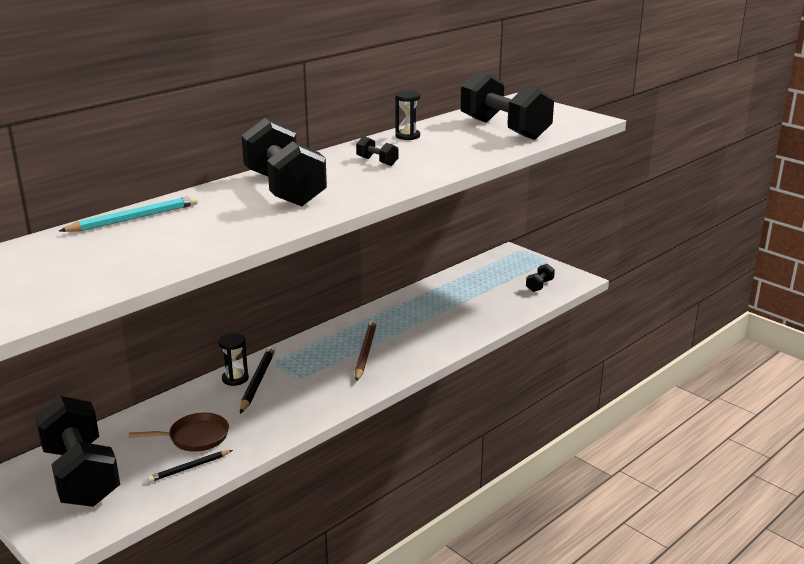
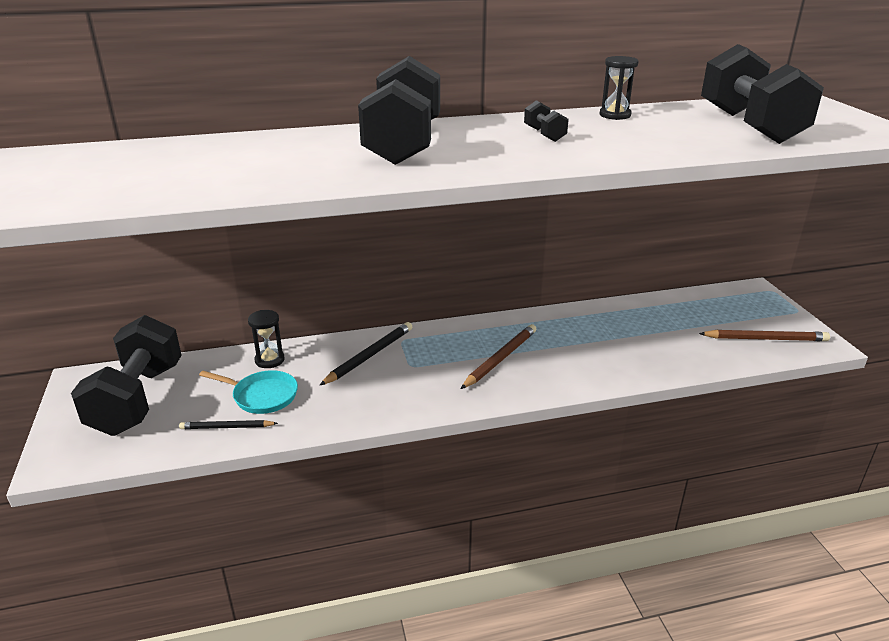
camera: 30 degrees right, 5 degrees up
(134, 218) = (220, 144): turquoise pencil -> none
(195, 437) = (262, 396): brown pan -> turquoise pan
(235, 378) = (352, 346): black hourglass -> black hourglass (269, 360)
(539, 286) = (765, 339): black dumbbell -> brown pencil

